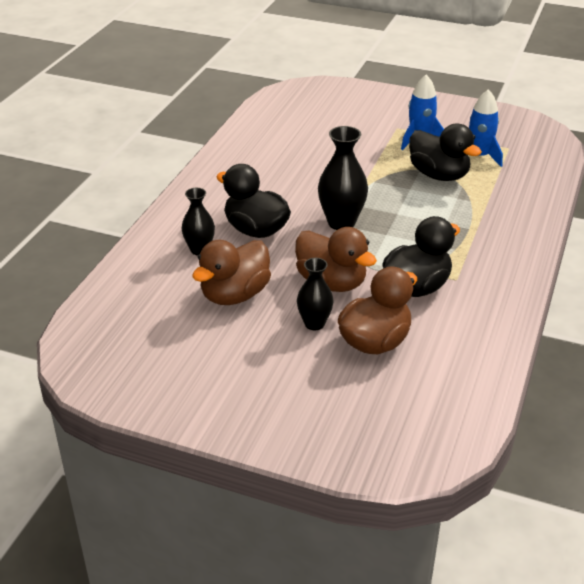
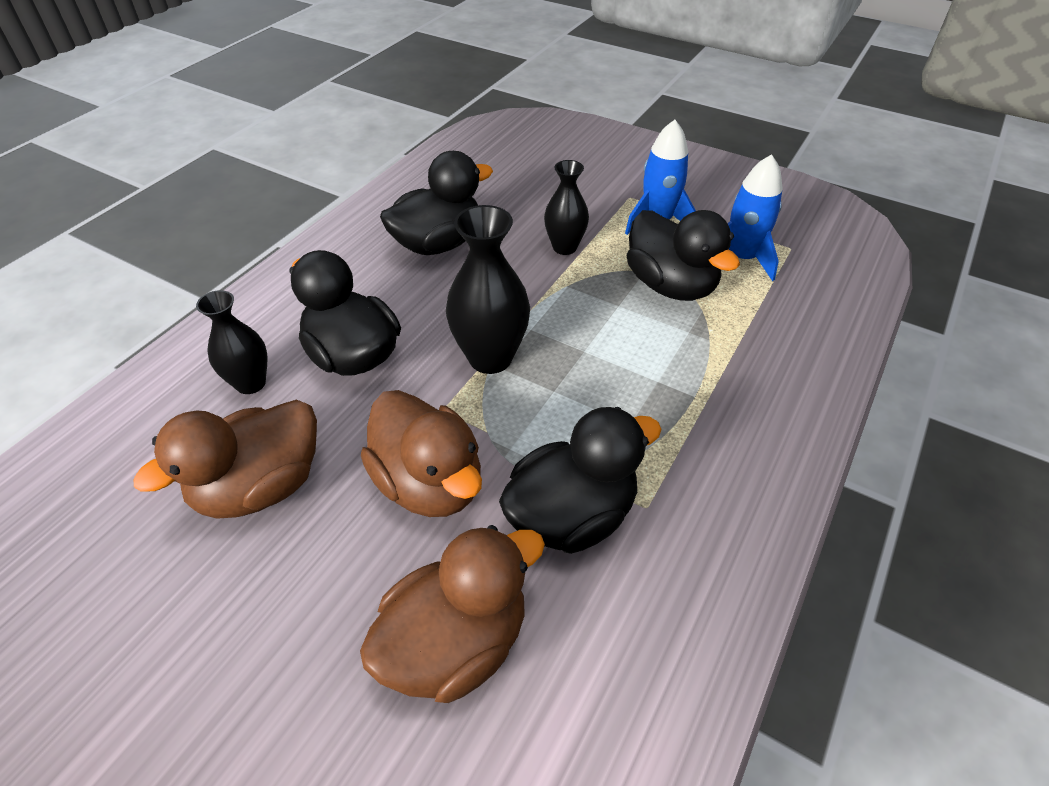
camera: 10 degrees right, 10 degrees up
(280, 166) = (438, 244): none -> black duck
(314, 323) = (364, 576): black vase -> black vase (564, 247)

